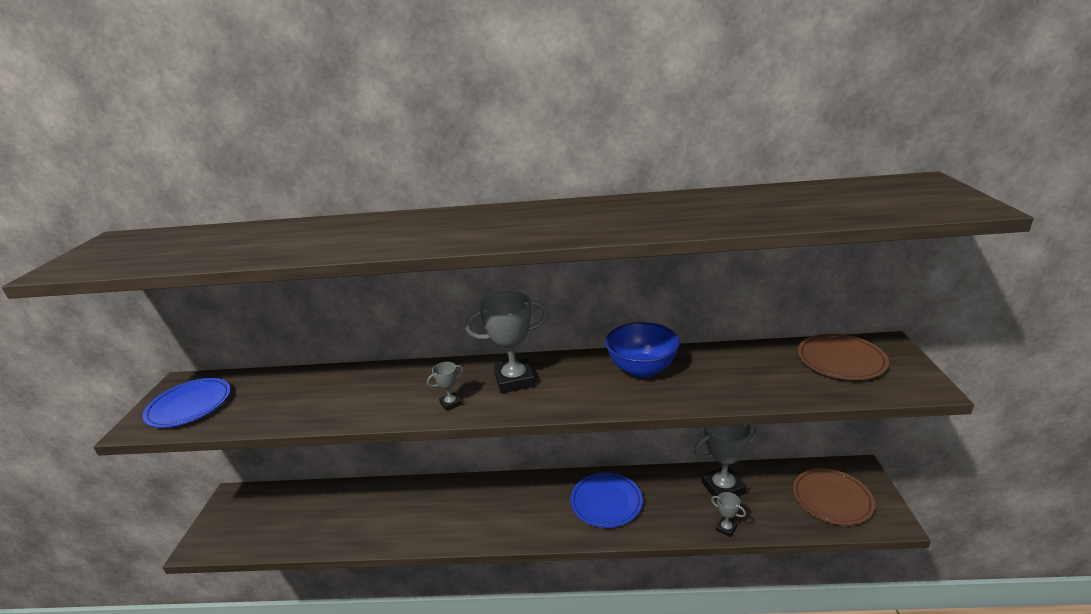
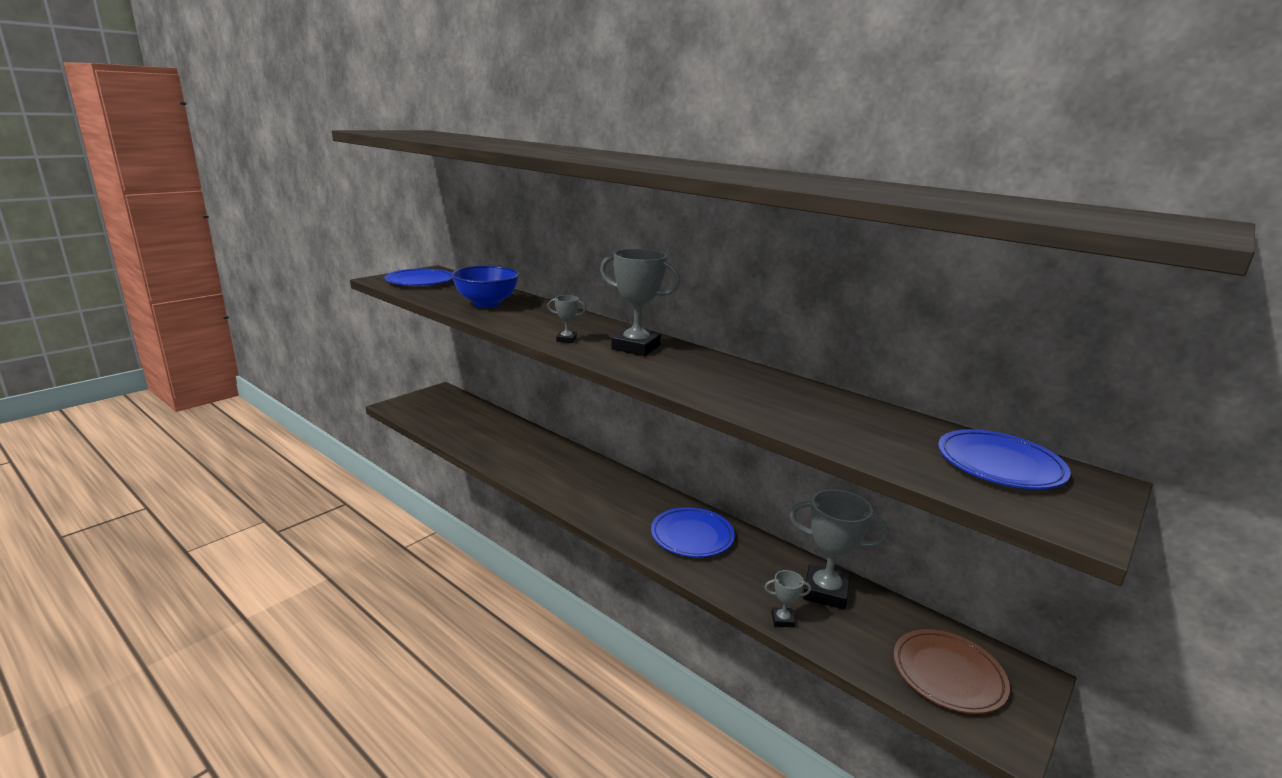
camera: 35 degrees right, 5 degrees down
(642, 369) = (756, 383): blue bowl -> blue bowl (486, 303)
(726, 528) = (782, 620): grey trophy -> grey trophy turned 75 degrees counterclockwise
(841, 360) = (999, 464): brown plate -> blue plate

